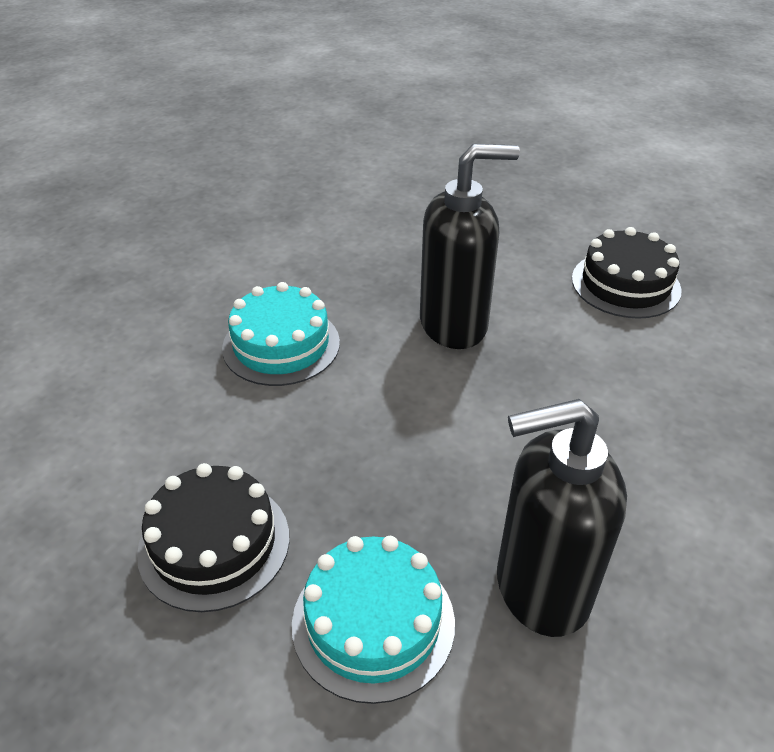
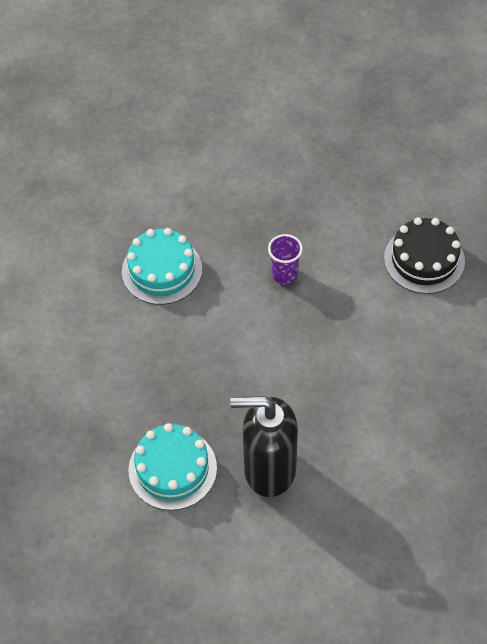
camera: 15 degrees right, 15 degrees up
(214, 544) = (96, 407): black cake -> none
(454, 325) = (284, 275): black soap dispenser -> purple cup

